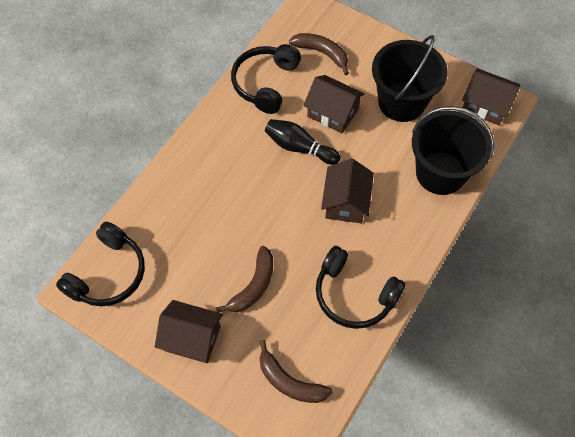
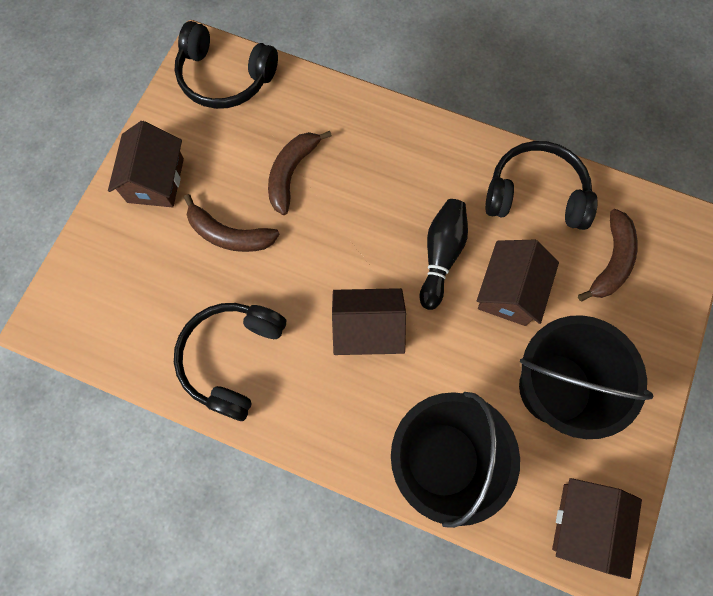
camera: 80 degrees right, 10 degrees up
(289, 381) = (111, 296): brown banana -> brown banana (291, 173)

